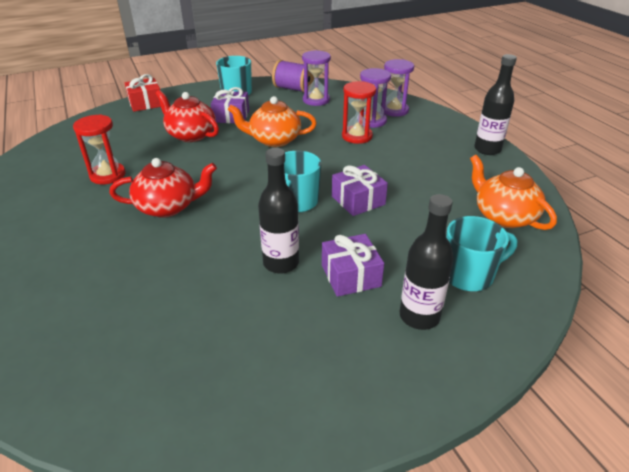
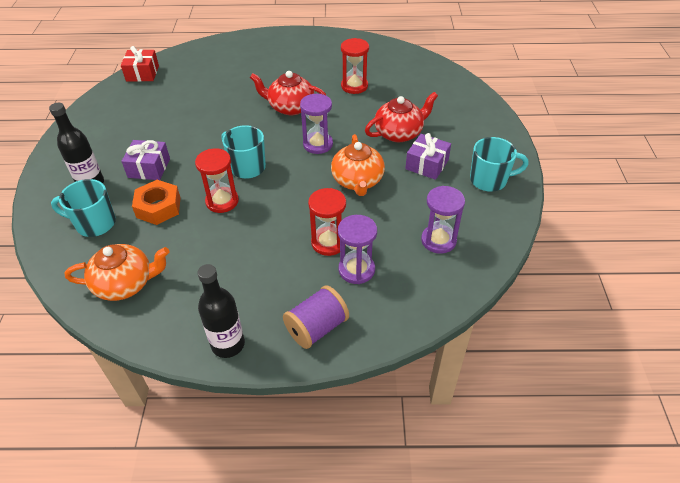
camera: 115 degrees right, 10 degrees up
(145, 103) = (486, 116): red gift -> red gift (142, 73)
(168, 207) = (290, 107): red teapot -> red teapot turned 90 degrees clockwise
(274, 140) = (357, 181): orange teapot -> orange teapot turned 150 degrees clockwise
(281, 263) = (188, 142): black bottle -> none
(293, 89) = (482, 230): purple spool -> purple spool (316, 328)
(358, 200) = (222, 201): purple gift -> red hourglass
(394, 110) = (373, 304): purple hourglass -> purple hourglass (318, 144)
(402, 238) = (158, 207): none -> orange nut
(469, 275) = (94, 224): turquoise mug -> turquoise mug turned 90 degrees clockwise

